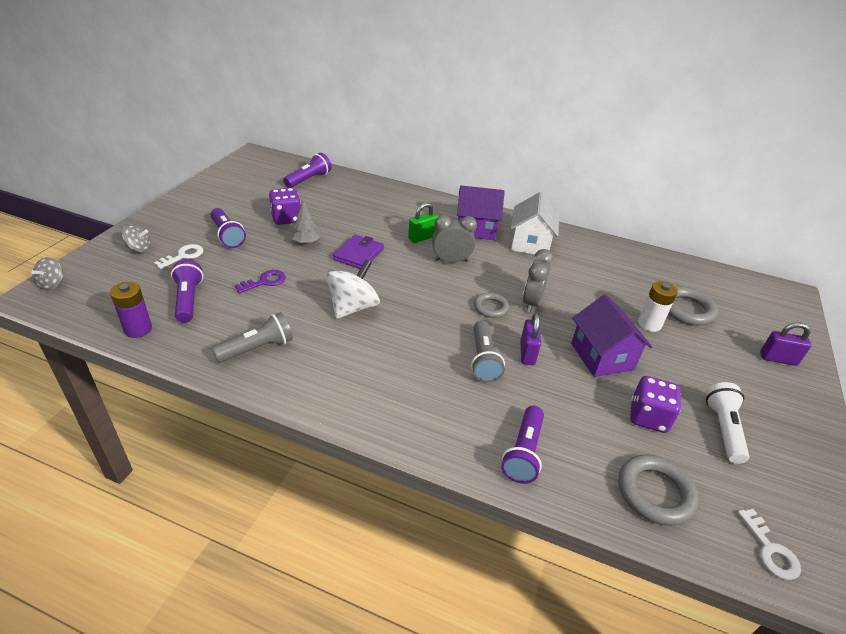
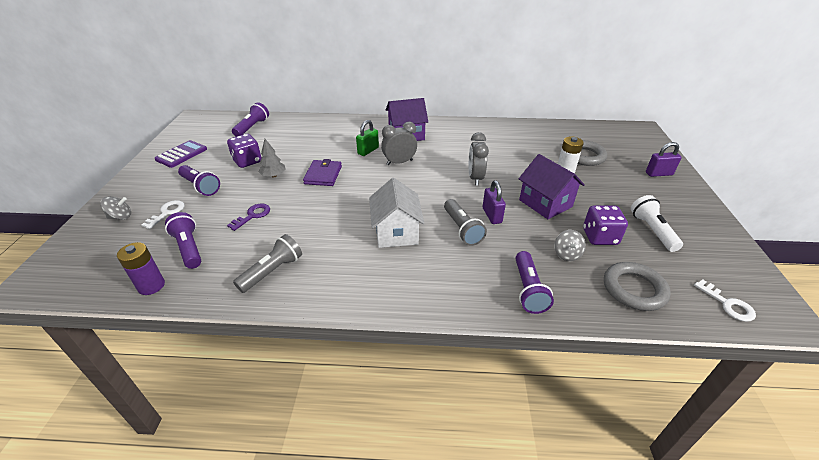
camera: 15 degrees left, 0 degrees up
(52, 284) = (44, 269): grey spinning top -> grey spinning top (566, 254)
(224, 194) = (181, 154): none -> purple calculator
(353, 307) = (339, 217): white spinning top -> none
(490, 307) = (447, 189): grey ring -> none
(530, 243) = (452, 136): white house -> white house (396, 232)

